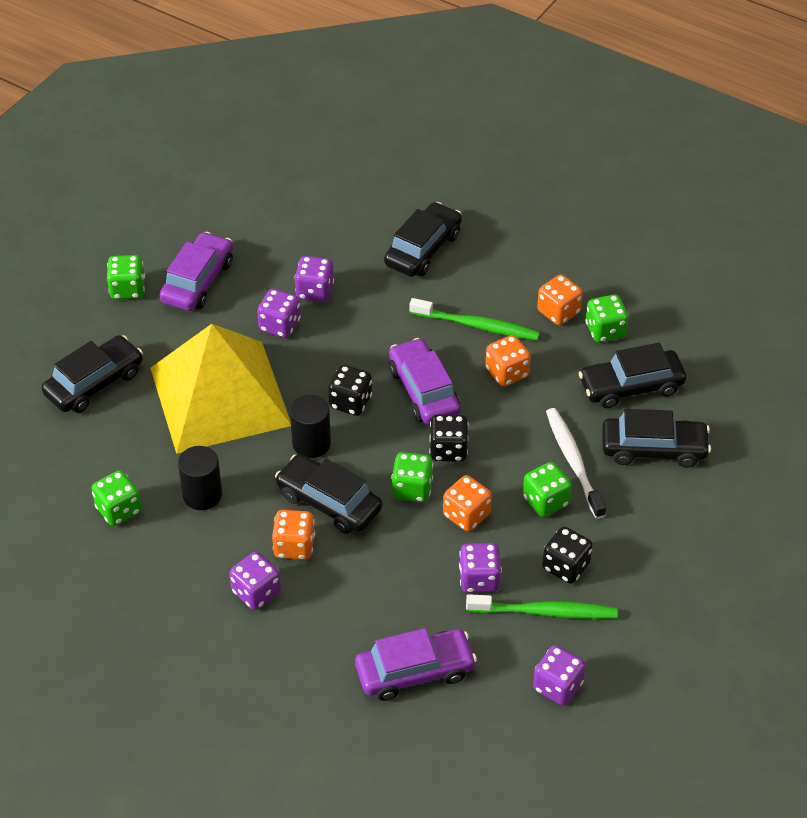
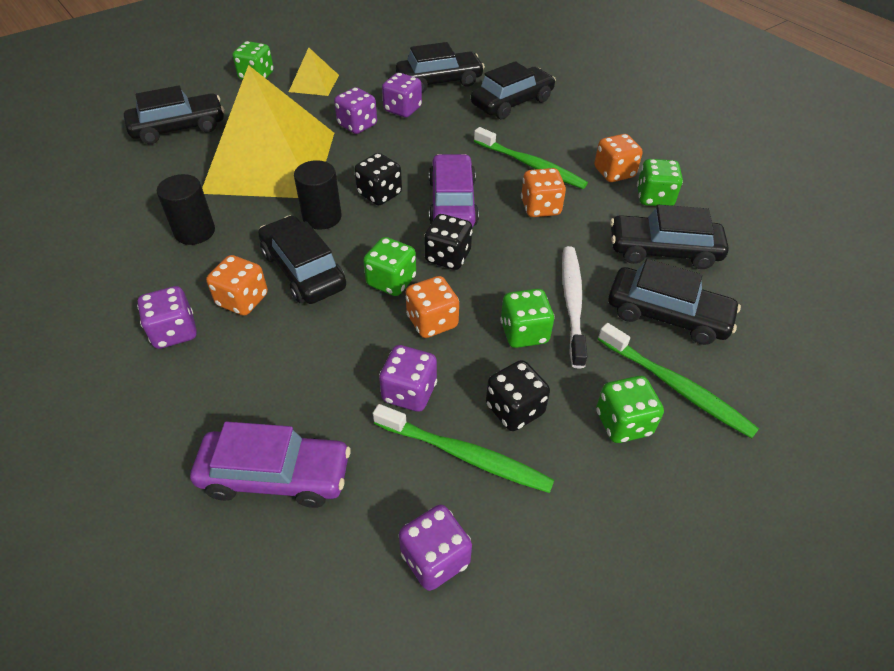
camera: 20 degrees right, 0 degrees up
(119, 510) = (114, 223): green dice -> green dice (623, 423)
(198, 281) = (314, 83): purple car -> yellow pyramid
(332, 240) = (439, 81): none -> black car
(679, 509) = (676, 387): none -> green toothbrush

